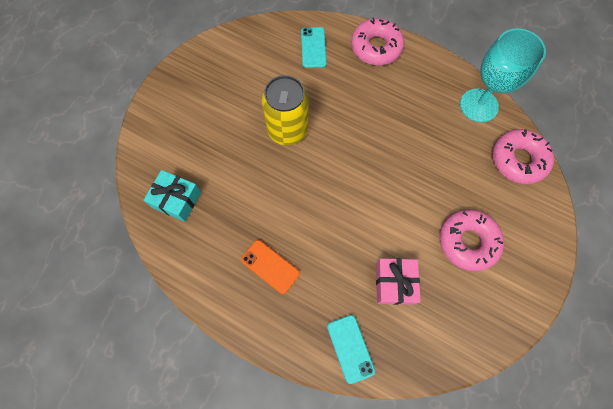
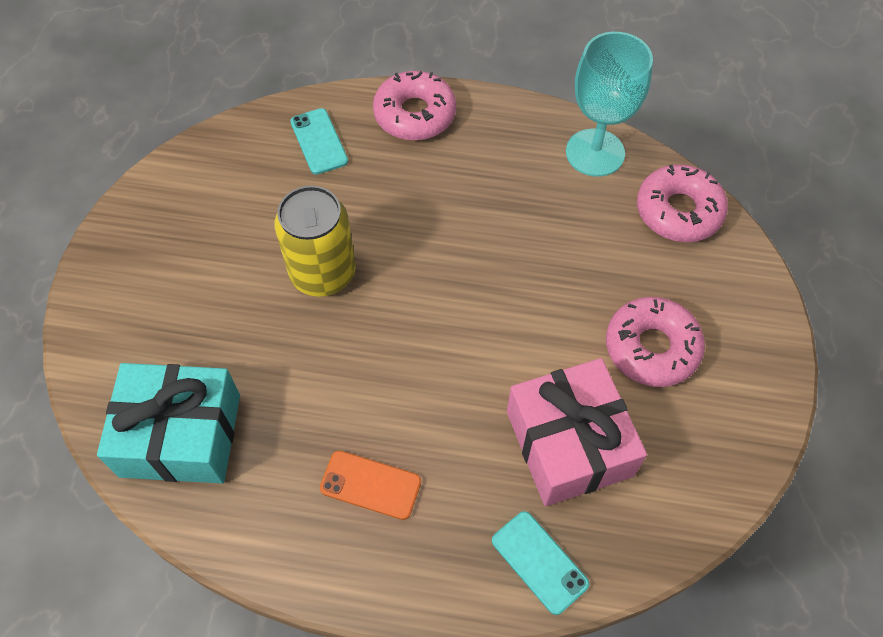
camera: 20 degrees left, 10 degrees down
(176, 199) = (181, 435): turquoise gift -> turquoise gift, size x1.63
(394, 283) = (569, 443): pink gift -> pink gift, size x1.63

